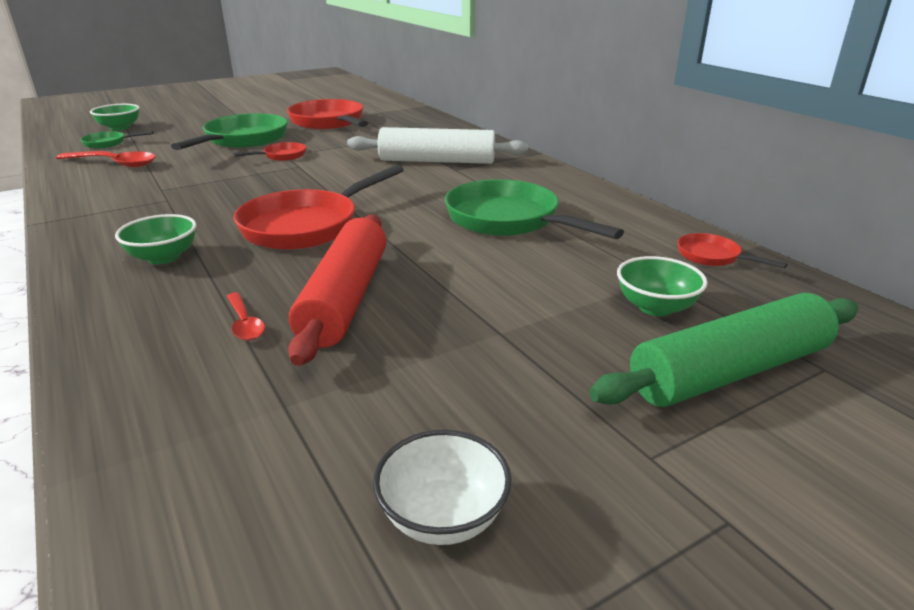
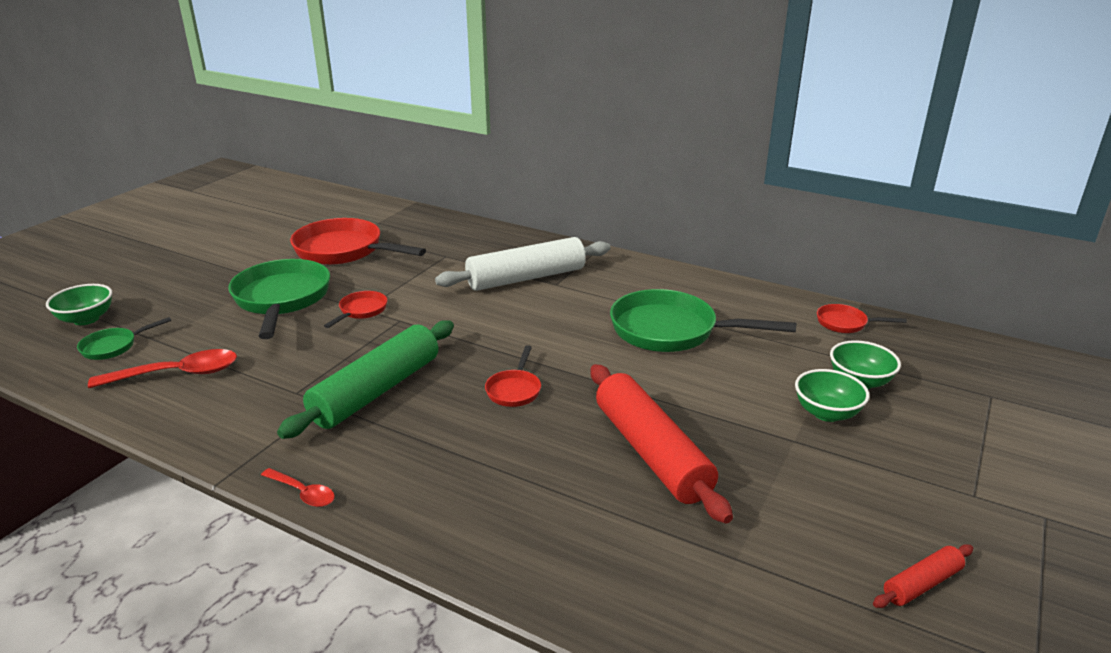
camera: 30 degrees left, 0 degrees up
(163, 257) = (434, 469): green bowl -> green bowl (826, 413)
(245, 323) = (609, 505): red spoon -> red spoon (303, 493)
(307, 226) = (514, 390): red pan -> red pan, size x0.48
(443, 516) = (922, 584): white bowl -> red rolling pin
(730, 371) = (950, 417): green rolling pin -> green rolling pin (376, 391)

